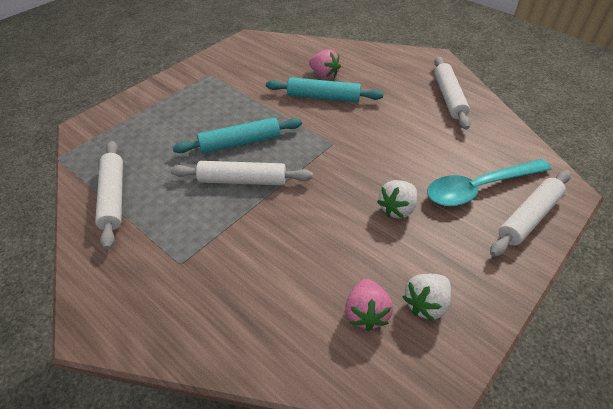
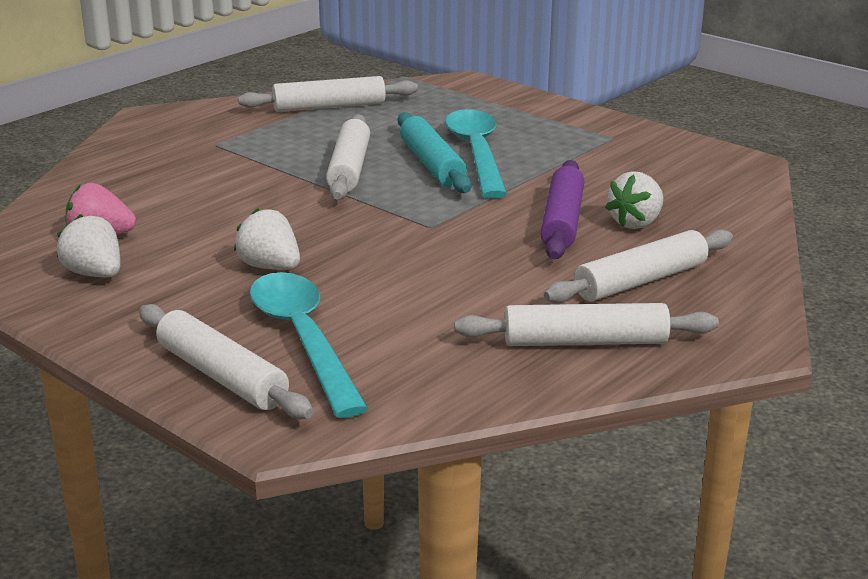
camera: 90 degrees right, 20 degrees down
(224, 124) = (477, 153): none -> turquoise spoon
(323, 97) = (562, 221): turquoise rolling pin -> purple rolling pin
(324, 75) = (636, 223): pink strawberry -> white strawberry
(387, 79) = (640, 281): none -> white rolling pin

